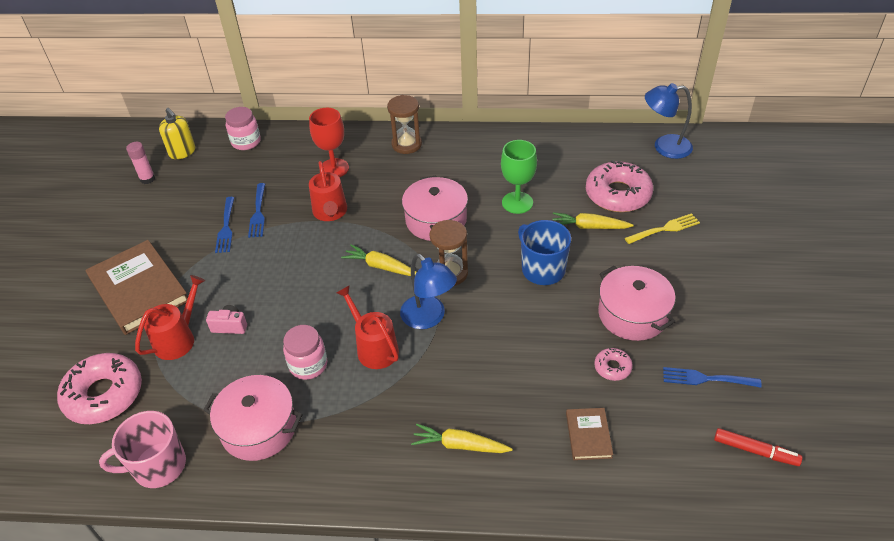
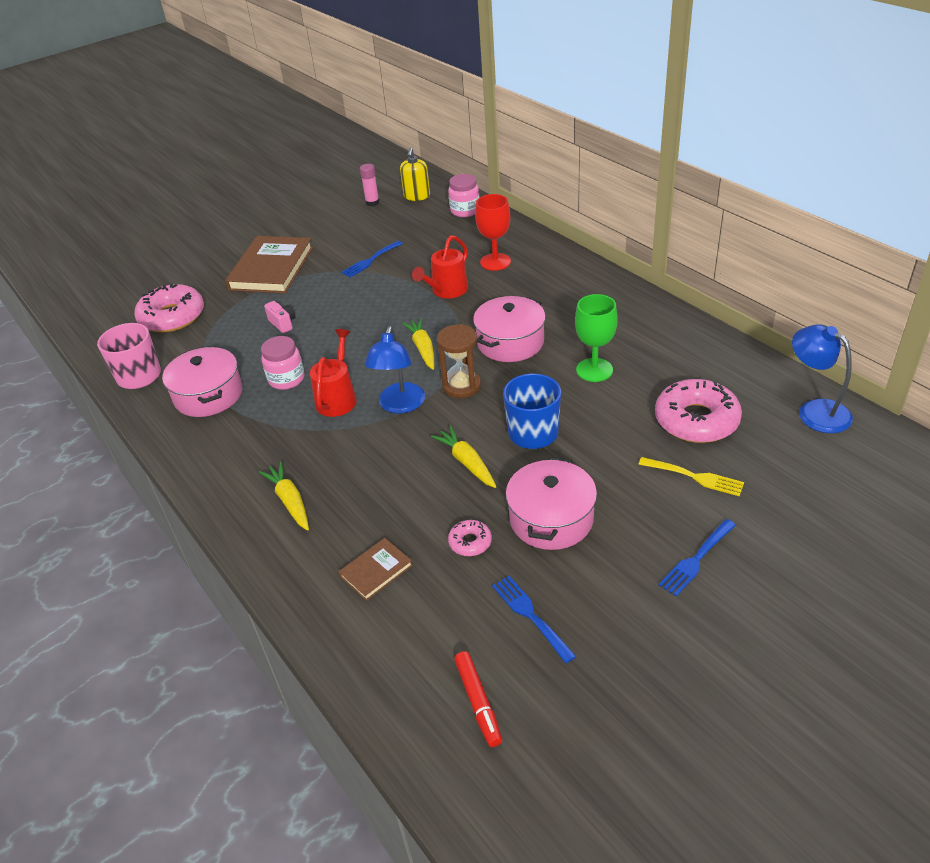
camera: 50 degrees right, 5 degrees down
(178, 339) = (248, 311): red watering can -> none
(258, 213) = (402, 263): blue fork -> blue fork (696, 559)
(406, 144) = (575, 274): brown hourglass -> none
(589, 227) = (626, 428): yellow carrot -> yellow carrot (467, 462)

